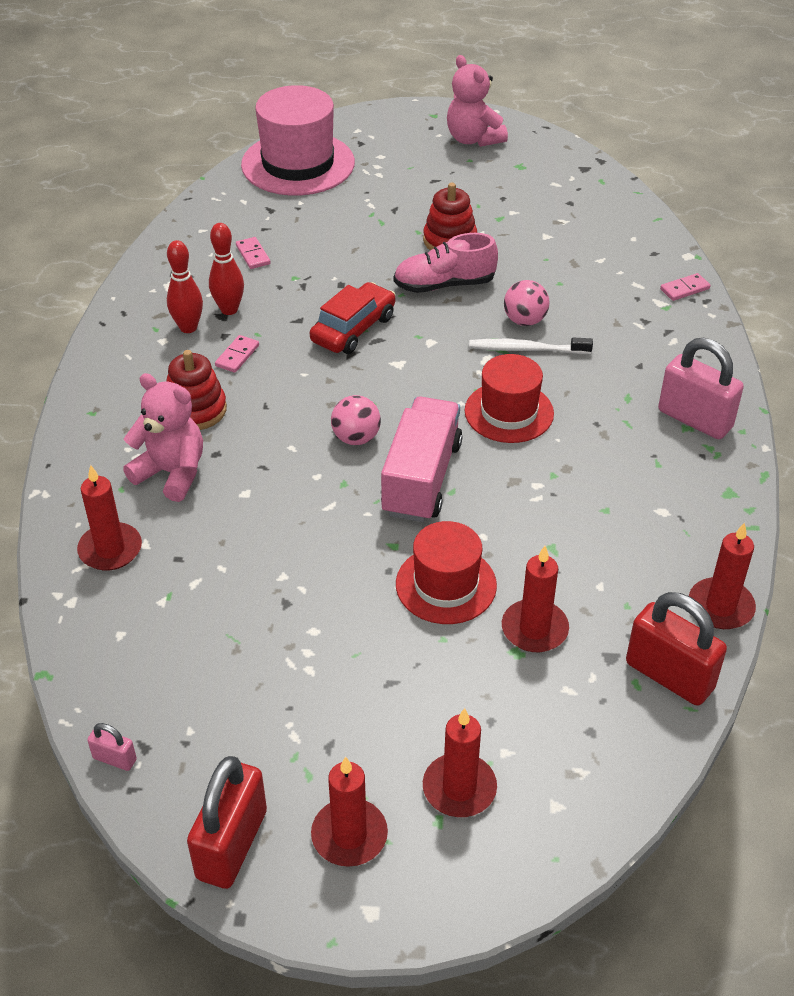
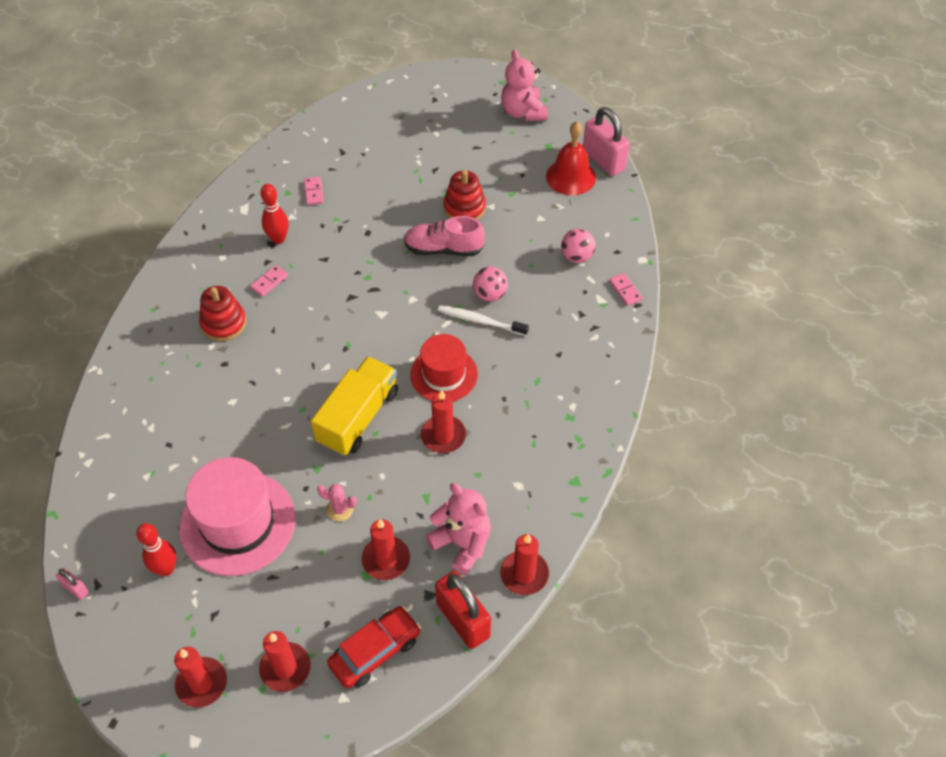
camera: 15 degrees right, 10 degrees up
(110, 549) = (127, 426): red candle -> red candle (443, 436)
(172, 473) = (188, 373): pink teddy bear -> pink teddy bear (462, 543)
(188, 327) = (244, 249): red bowling pin -> red bowling pin (166, 569)
(232, 844) = (126, 670): red padlock -> none
(298, 164) = (379, 111): pink hat -> pink hat (237, 523)
(353, 329) = (361, 275): red car -> red car (375, 651)
(356, 438) = (326, 372): pink ball -> pink ball (577, 256)
(421, 478) = (358, 417): pink truck -> yellow truck
(446, 585) = (340, 509): red hat -> pink cactus
(561, 191) = (571, 176): none -> red bell
(684, 289) = (625, 290): pink domino -> pink domino turned 75 degrees clockwise
(695, 419) = (578, 411): pink padlock -> pink padlock (603, 160)

